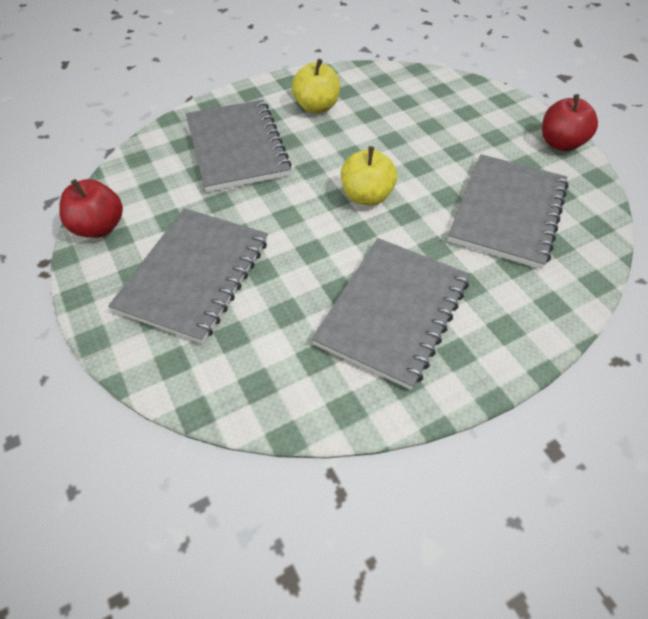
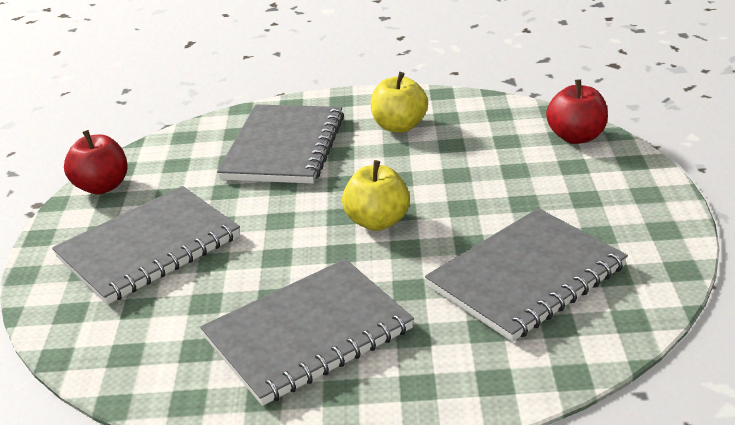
camera: 30 degrees right, 20 degrees down
(560, 143) = (665, 223): red apple -> red apple (576, 137)

